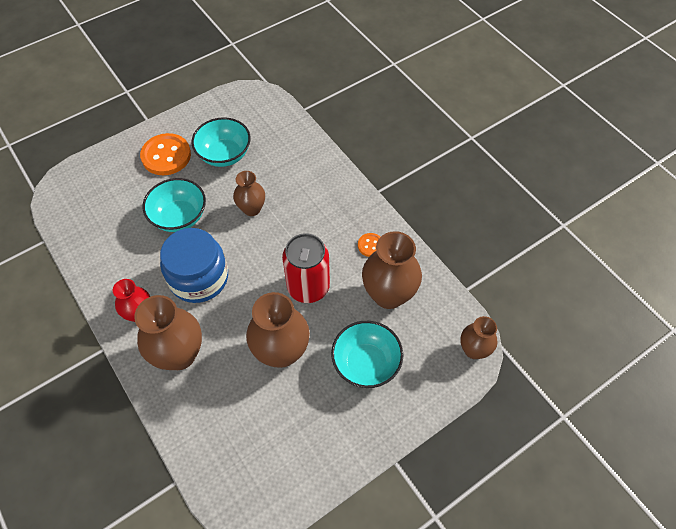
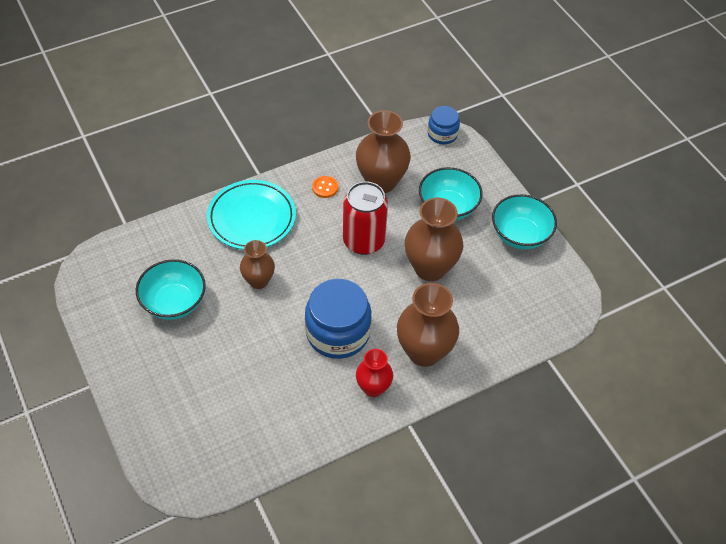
camera: 85 degrees left, 5 degrees down
(166, 156) = (158, 362): orange button -> none
(179, 217) = (254, 349): turquoise bowl -> turquoise bowl (520, 235)
(322, 192) = (251, 218): none -> turquoise plate
(474, 350) = (442, 134): brown vase -> blue jar

